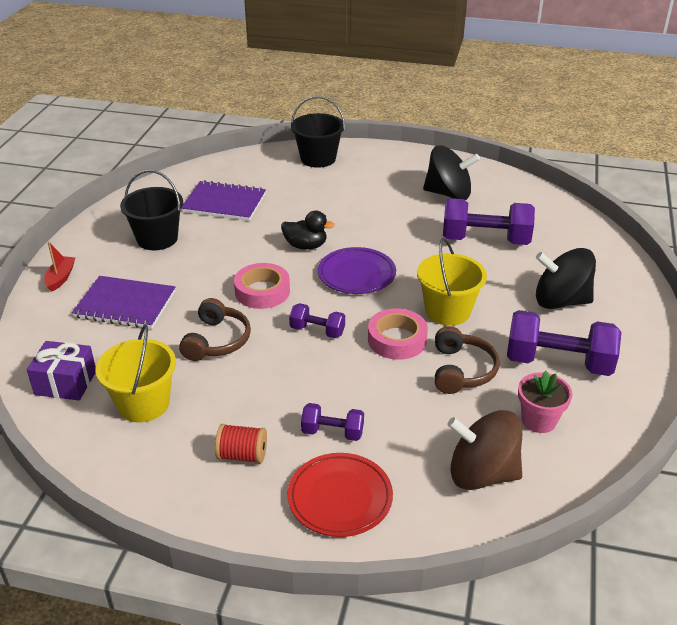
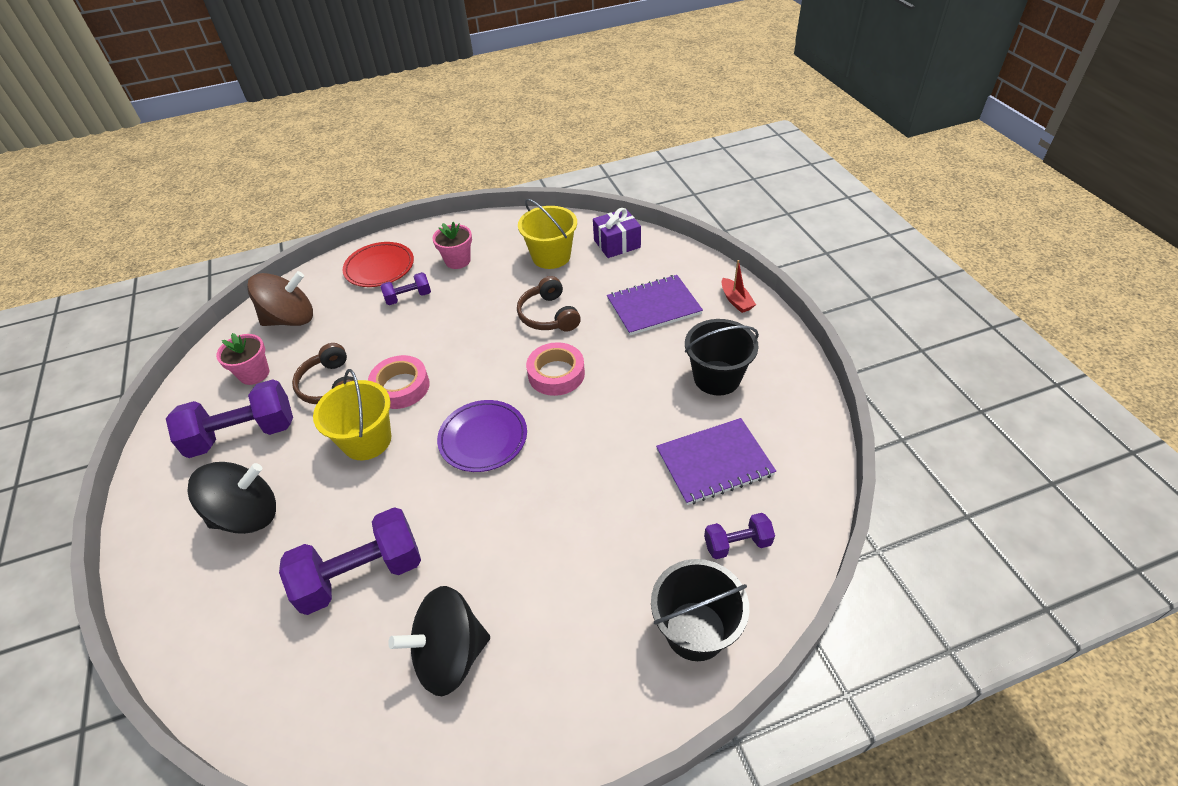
camera: 150 degrees right, 10 degrees up
(242, 455) = (458, 261): red spool -> pink flower pot
(305, 246) = (564, 448): black duck -> none
(317, 331) = (475, 361): purple dumbbell -> purple dumbbell (737, 544)

